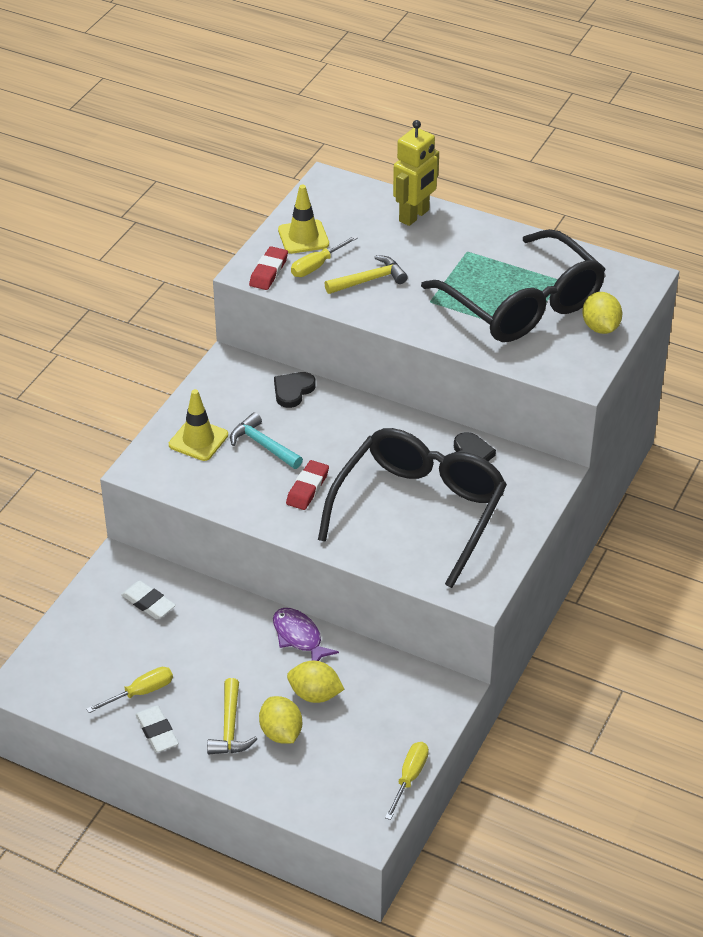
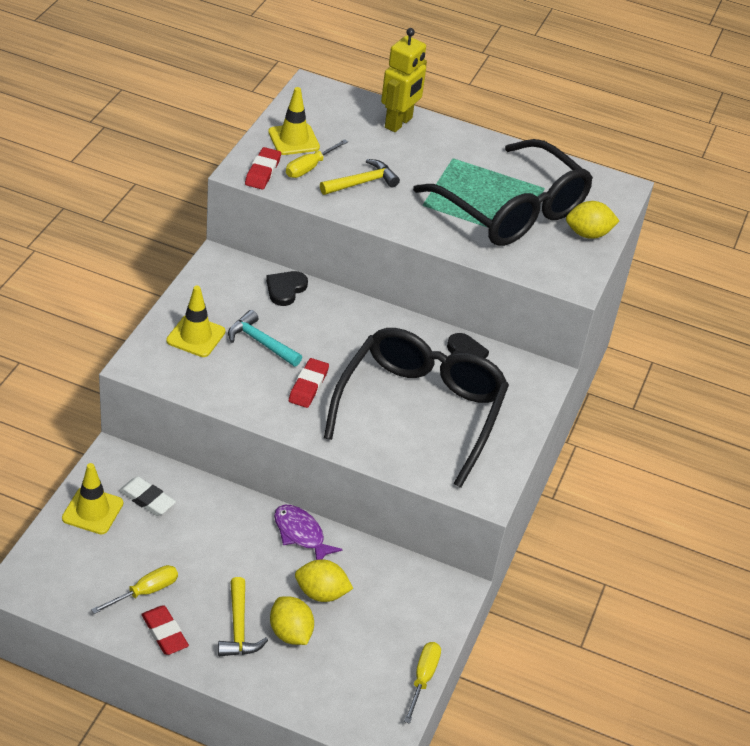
camera: 10 degrees left, 0 degrees up
(94, 614) = (92, 511): none -> yellow traffic cone
(157, 732) = (164, 633): white eraser -> red eraser
(600, 327) = (588, 234): yellow lemon -> yellow lemon turned 75 degrees counterclockwise

